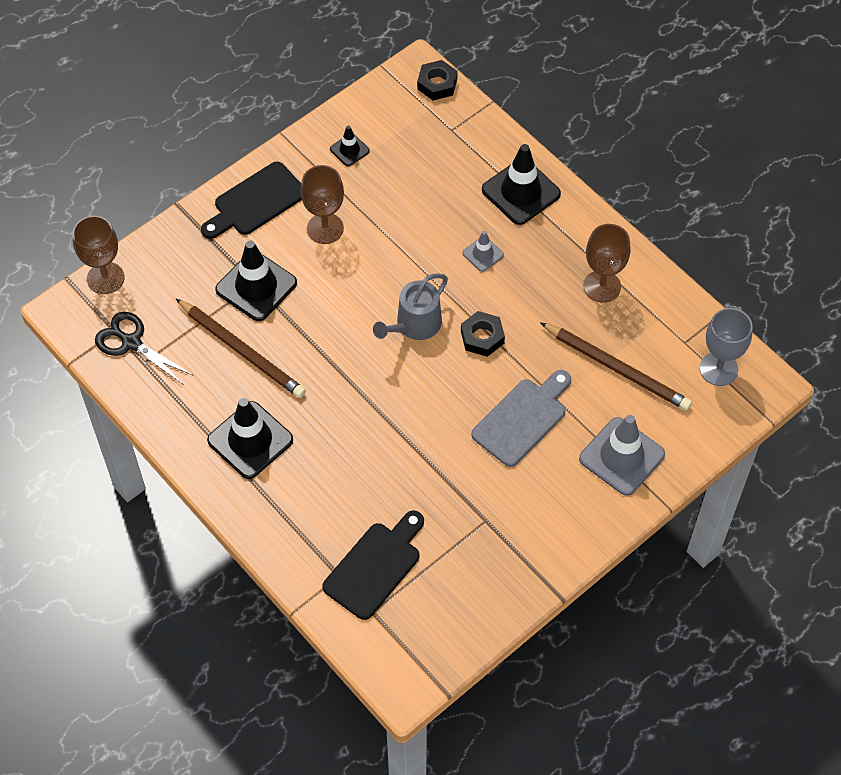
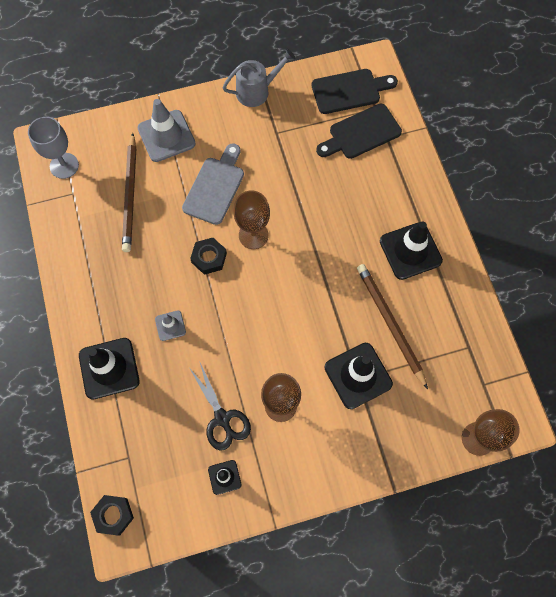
camera: 155 degrees left, 10 degrees up
(131, 343) = (473, 368): black scissors -> black scissors (222, 418)
(256, 202) = (326, 459): black cutting board -> black cutting board (349, 91)
(415, 325) = (252, 288): grey watering can -> grey watering can (256, 91)
(522, 419) = (215, 187): grey cutting board -> grey cutting board turned 135 degrees clockwise
(602, 286) = (100, 260): brown goblet -> brown goblet (253, 235)
(617, 368) = (130, 195): brown pencil -> brown pencil turned 150 degrees counterclockwise

